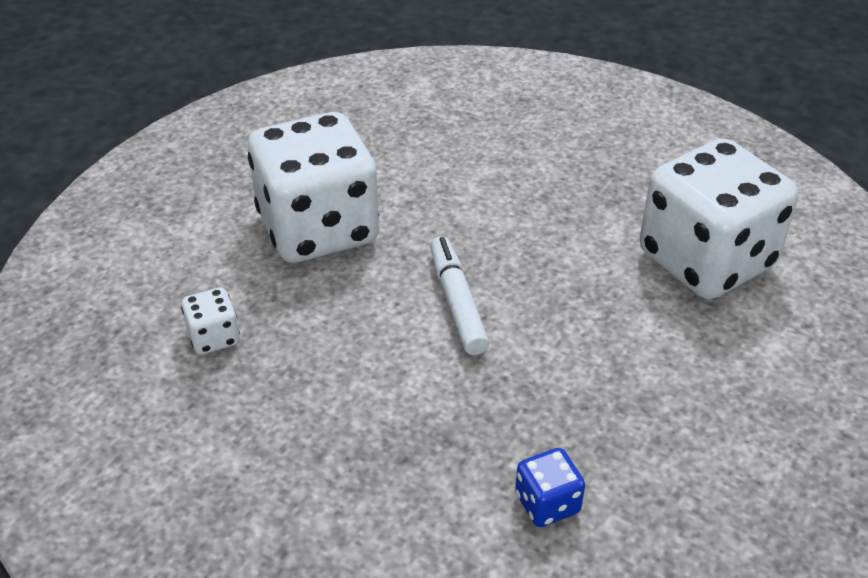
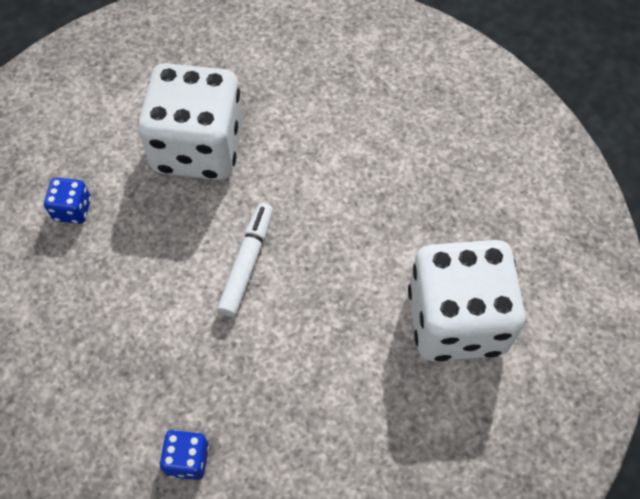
camera: 30 degrees right, 20 degrees up
(214, 337) = (72, 209): white dice -> blue dice

